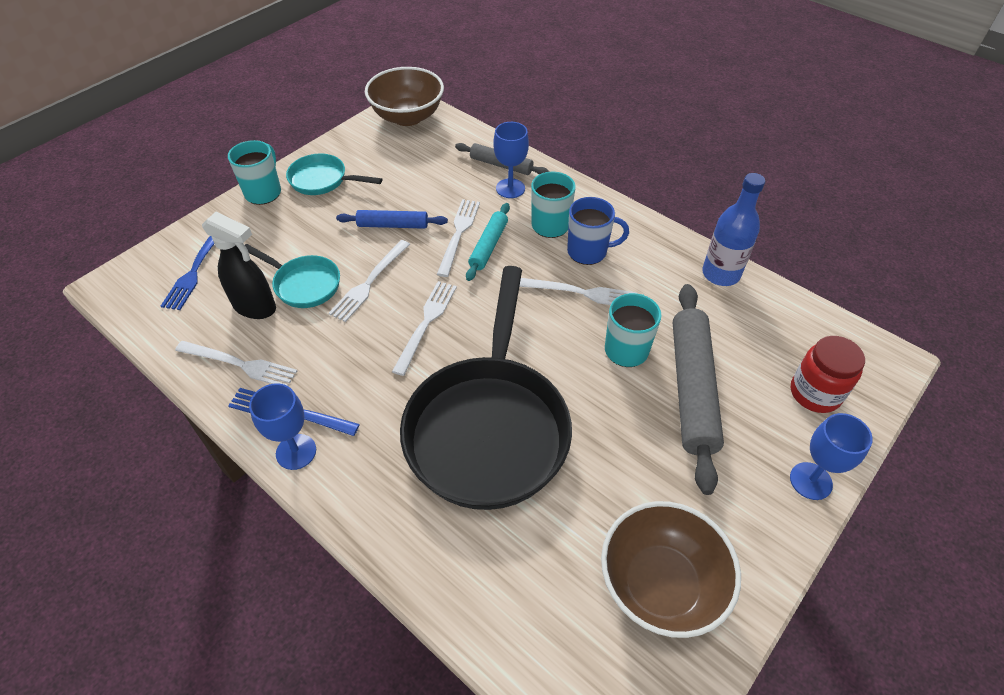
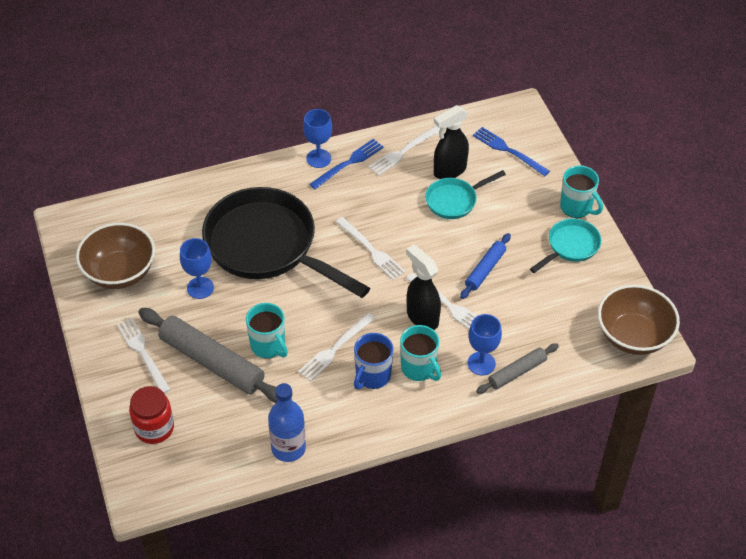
camera: 120 degrees right, 0 degrees up
(369, 282) = (431, 235): white fork -> white fork (143, 353)
(488, 246) = (422, 317): turquoise rolling pin -> black spray bottle
(810, 481) = (108, 379): blue goblet -> blue goblet (200, 288)

